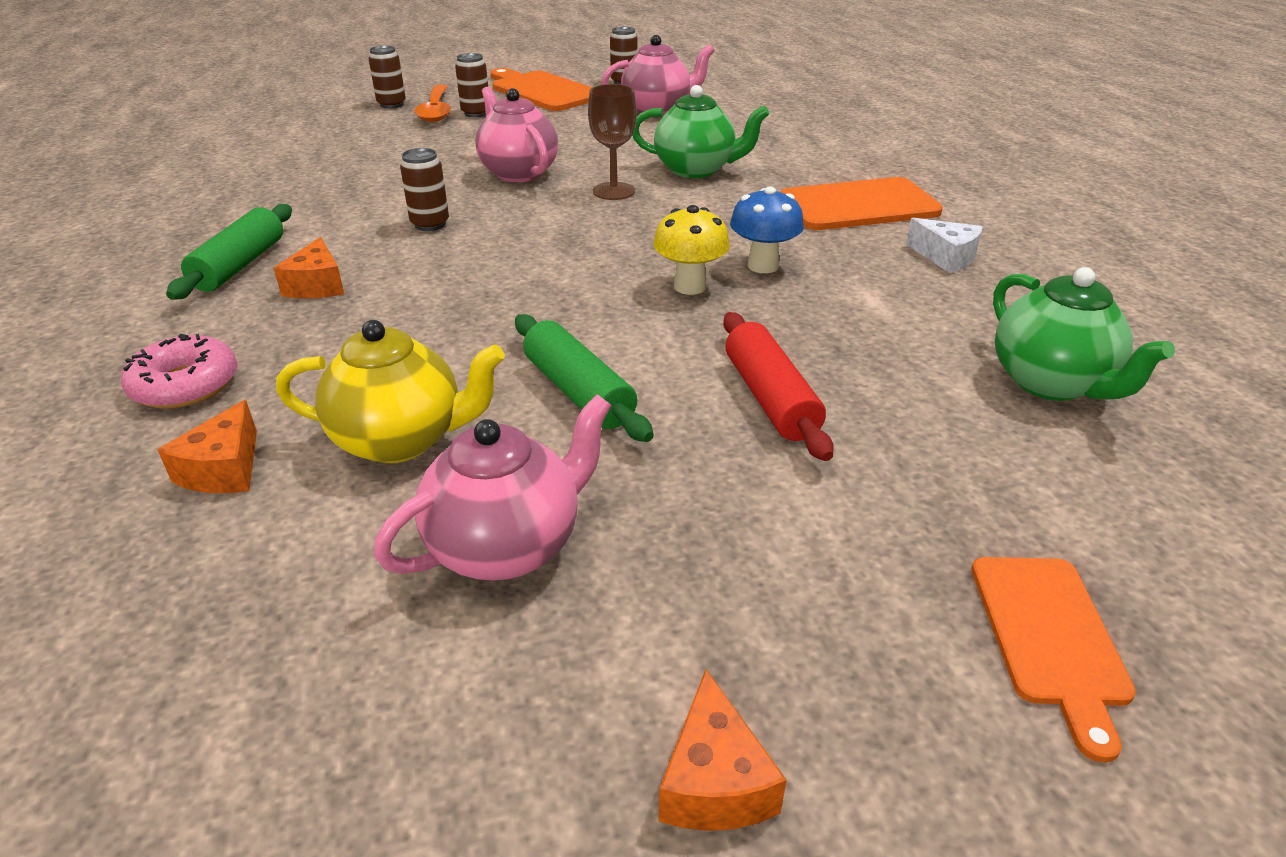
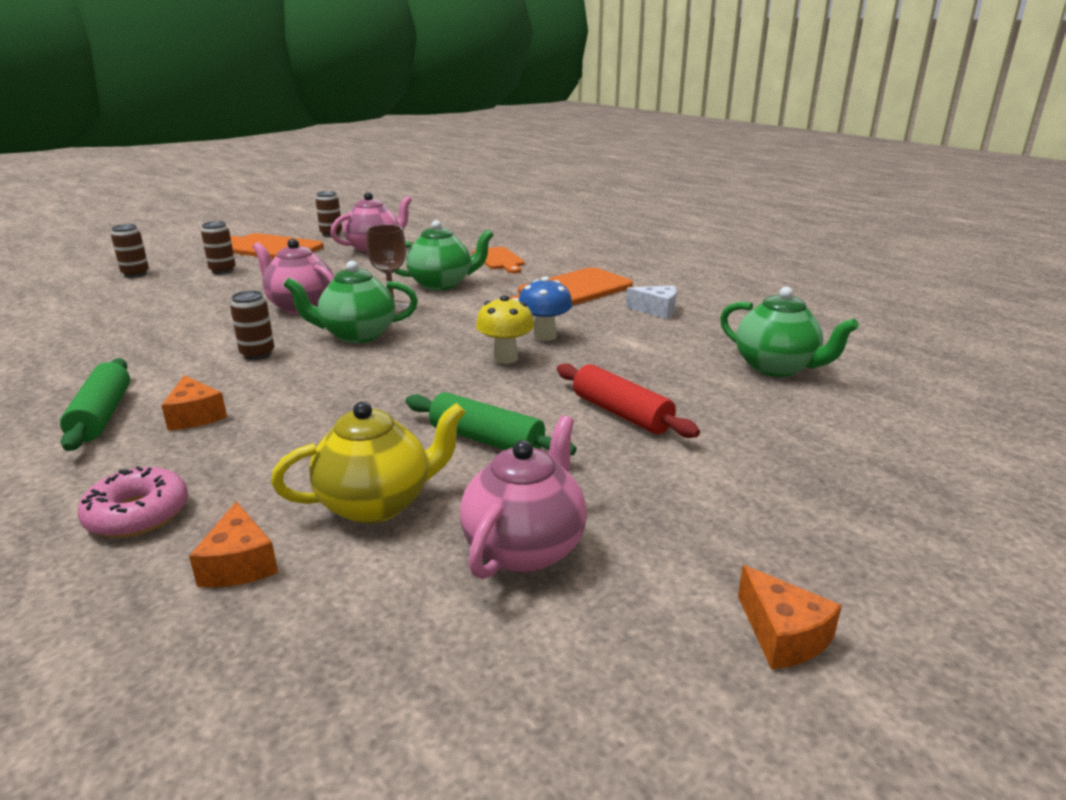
camera: 25 degrees left, 10 degrees down
(436, 110) = (183, 273): orange spoon -> none
(548, 220) = (357, 335): none -> green teapot
(1049, 637) = (889, 499): orange cutting board -> orange cutting board (499, 260)

